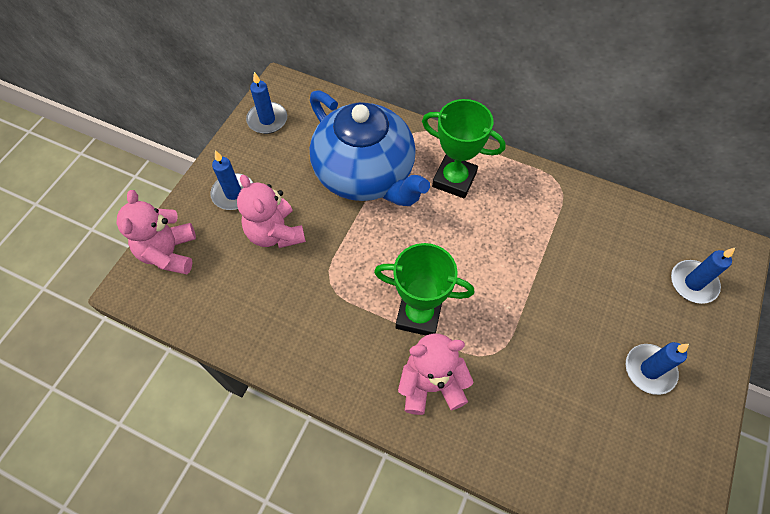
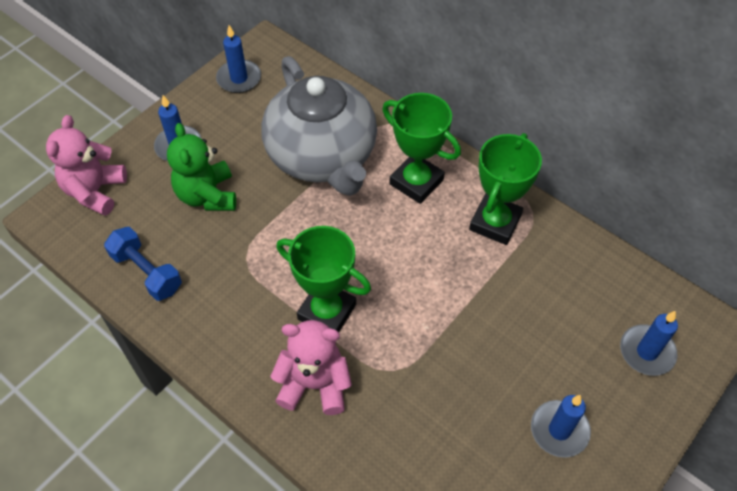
camera: 15 degrees right, 5 degrees down
(244, 318) = (147, 272): none -> blue dumbbell
(275, 233) = (207, 195): pink teddy bear -> green teddy bear
(366, 174) = (322, 156): blue teapot -> grey teapot
(532, 200) = (495, 222): none -> green trophy

